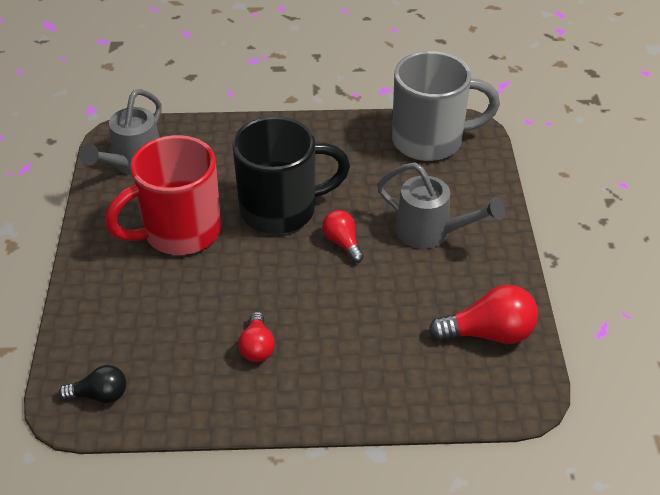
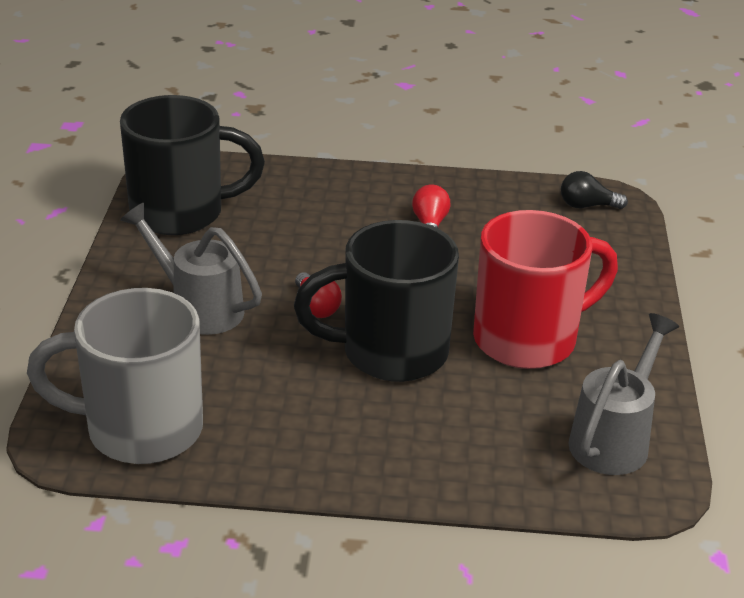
camera: 175 degrees left, 10 degrees down
(489, 333) = (181, 213): red light bulb -> black mug

